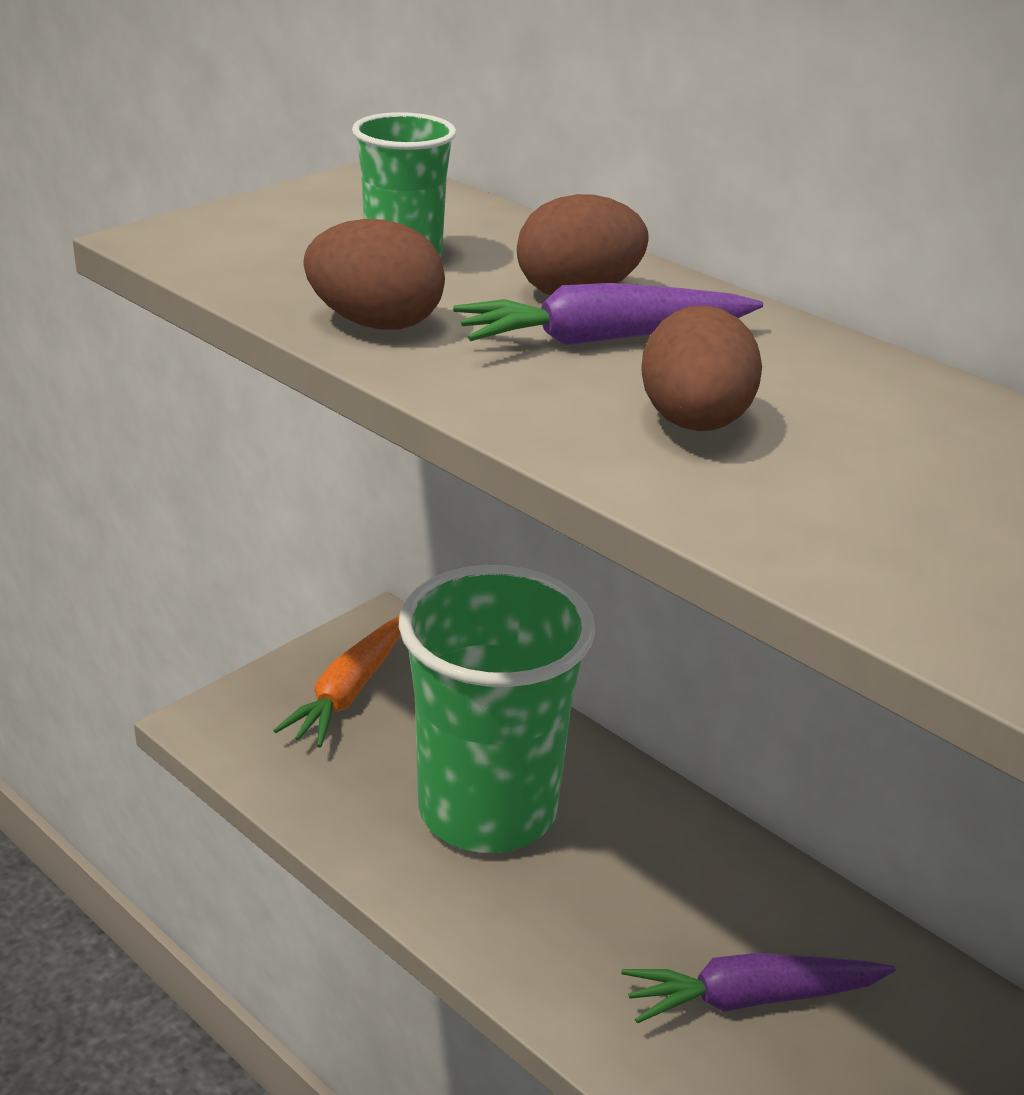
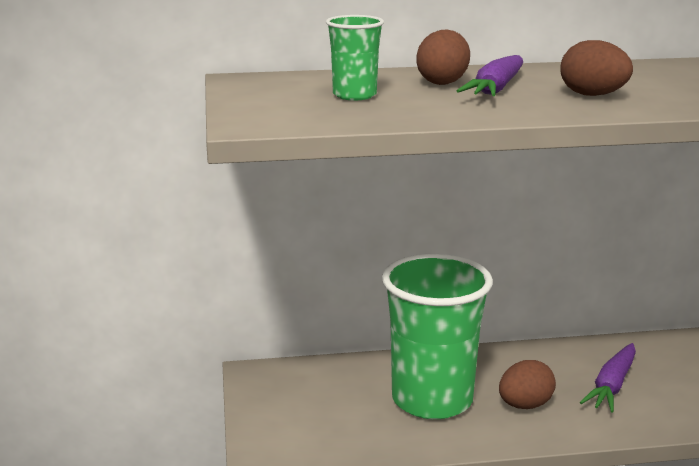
camera: 50 degrees left, 10 degrees down
(348, 692) = (295, 404): orange carrot -> none
(375, 323) = (425, 113): brown egg -> brown egg (525, 405)

